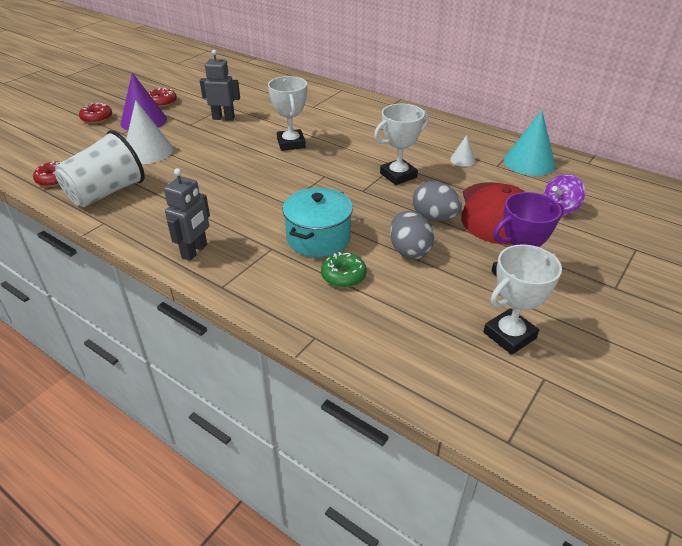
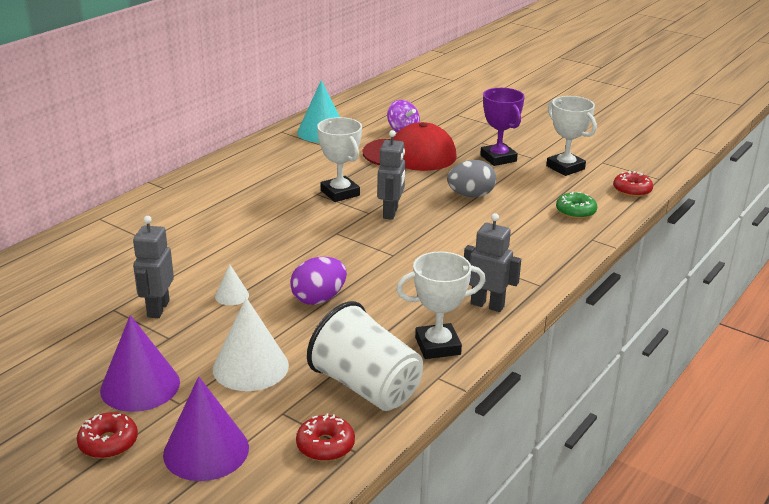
camera: 90 degrees left, 10 degrees down
(74, 144) = (206, 450): none -> purple cone
(162, 102) = (70, 375): red donut -> red donut (632, 190)
(223, 171) = (319, 299): none -> purple egg
(291, 143) = (253, 254): white trophy -> white trophy (437, 346)
(318, 238) = (456, 237): turquoise pot -> none
(343, 276) = (512, 225): green donut -> green donut (575, 212)
(363, 202) = (391, 213): none -> grey robot
(434, 218) = (418, 181): grey egg -> none
(462, 160) = (312, 160): white cone -> white cone (232, 295)

